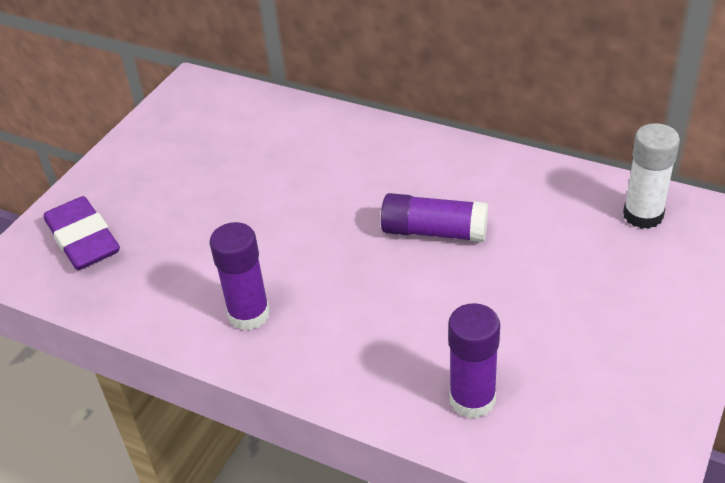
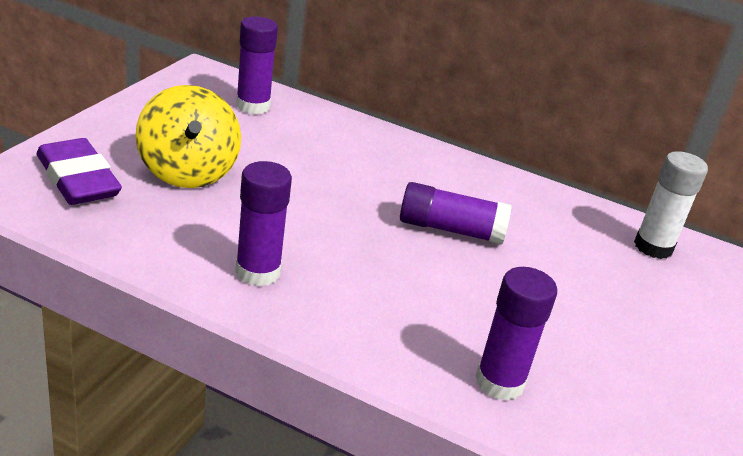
camera: 10 degrees left, 10 degrees down
(182, 211) = (187, 172): none -> yellow spinning top
(242, 117) = (253, 106): none -> purple glue stick

